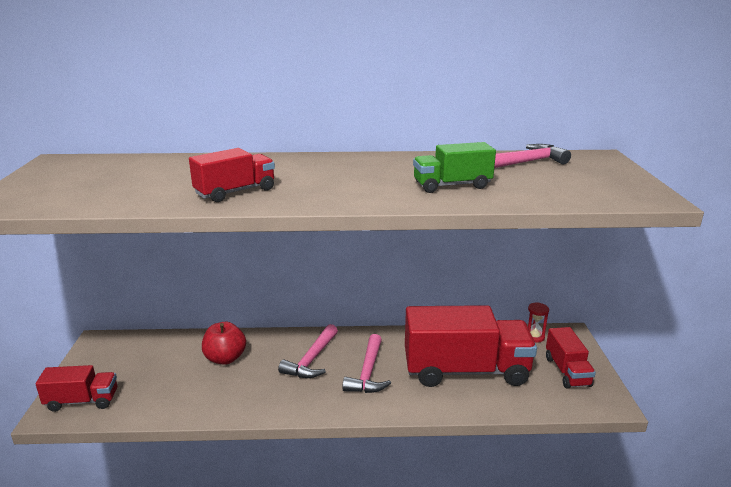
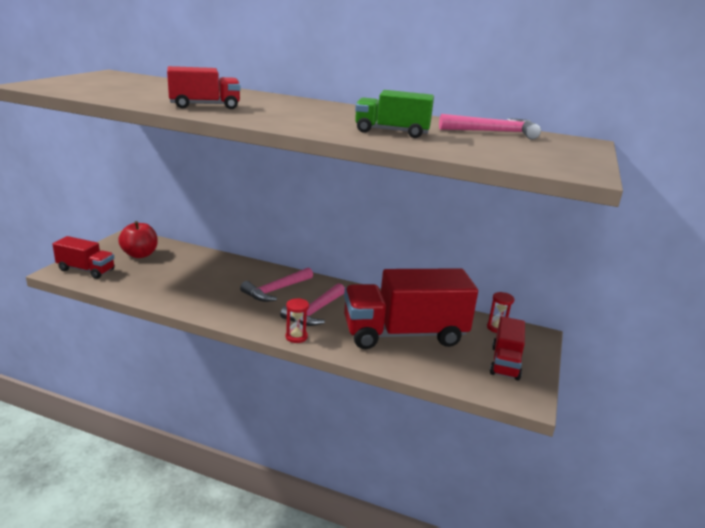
camera: 20 degrees right, 0 degrees up
(225, 358) = (209, 271): red apple -> red apple (140, 254)
(373, 408) = (296, 337): none -> red hourglass
(465, 370) = (404, 334): red truck -> red truck turned 150 degrees clockwise

